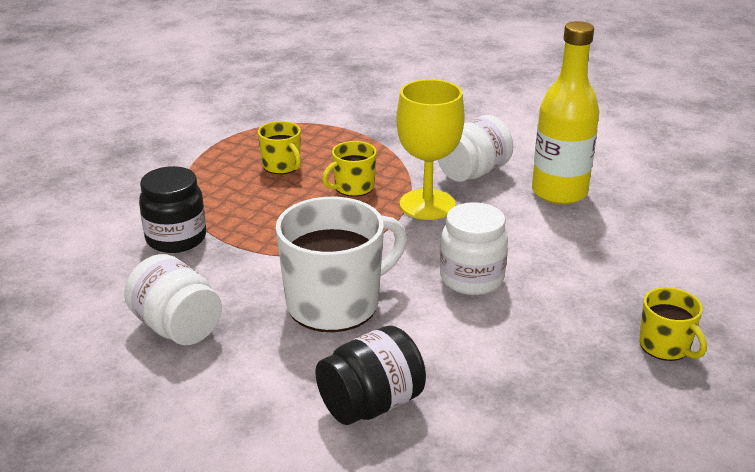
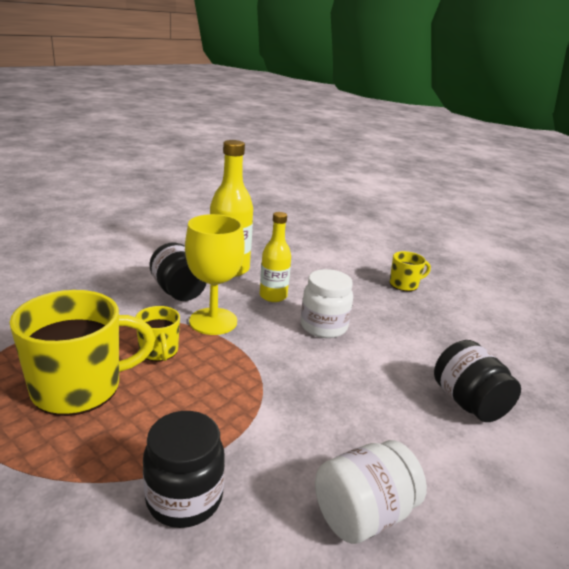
camera: 80 degrees left, 5 degrees down
(282, 166) = (79, 387): yellow mug -> yellow mug, size x1.95
(335, 303) = (342, 396): white mug -> none
(473, 173) = (178, 291): white jar -> black jar
(517, 233) = (273, 296): none -> yellow bottle

